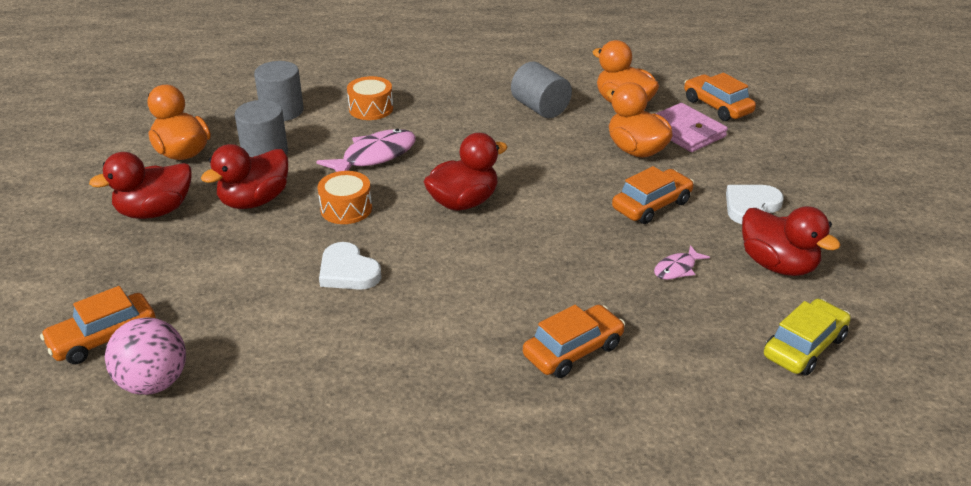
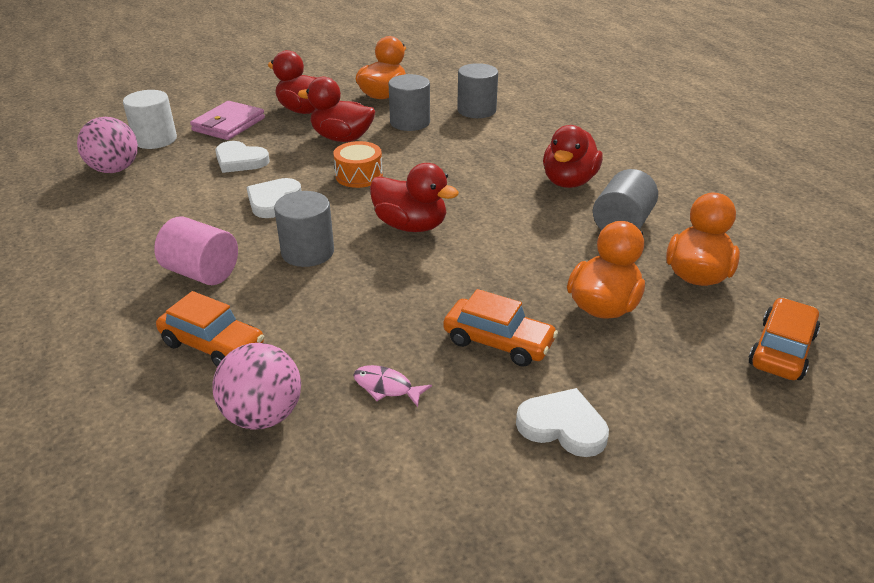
camera: 65 degrees right, 0 degrees up
(103, 338) = (155, 140): orange car -> white cylinder
(234, 278) = (240, 160): none -> white heart
(371, 109) = (521, 143): orange drum -> none
(374, 156) = (446, 165): pink fish -> none
(450, 341) = (202, 273): none -> pink cylinder
(462, 268) = (307, 252): none -> grey cylinder
(681, 337) = (263, 415): none -> pink ball
(685, 131) = (686, 335): pink wallet -> pink wallet (228, 124)
(778, 265) = (447, 475): red duck -> red duck (569, 181)
(804, 347) = (286, 530): yellow car -> none

